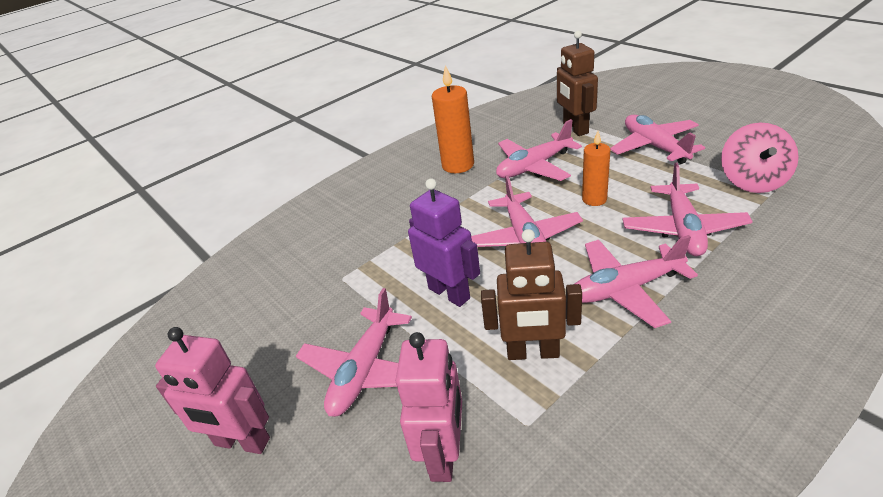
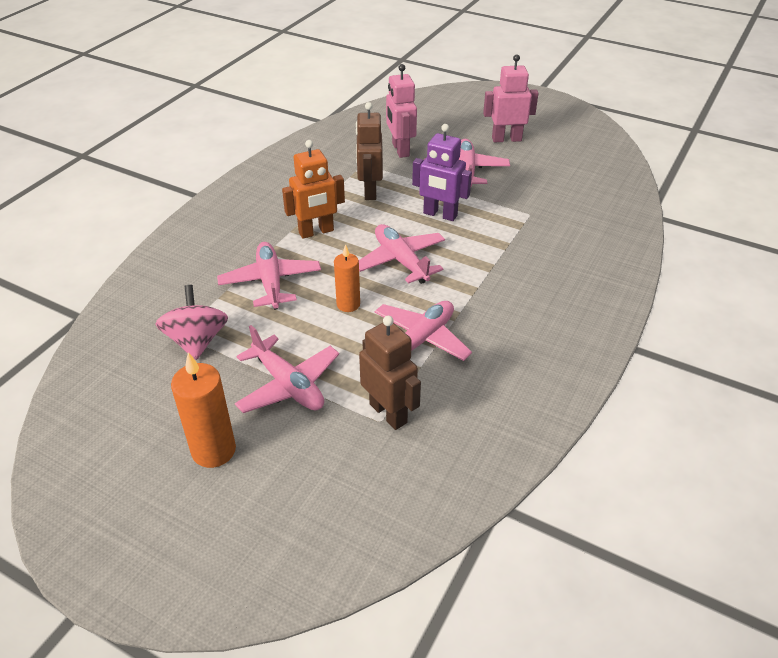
camera: 155 degrees right, 5 degrees up
(458, 165) = (508, 335): orange candle -> orange candle (213, 450)
(533, 353) = (369, 191): brown robot -> brown robot turned 75 degrees counterclockwise
(625, 289) = (316, 232): pink plane -> orange robot

